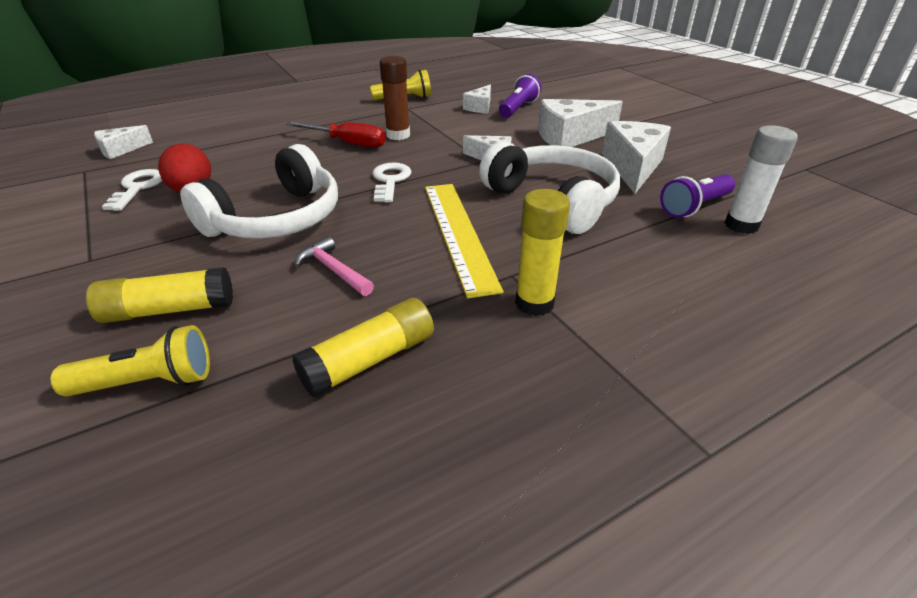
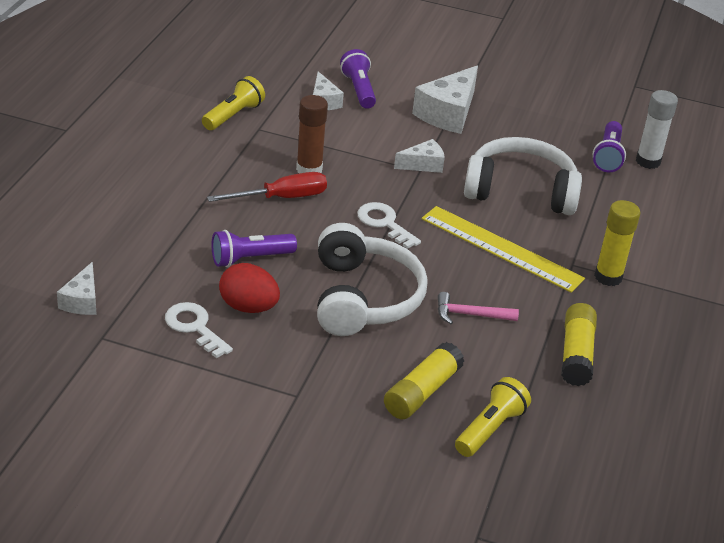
camera: 45 degrees left, 0 degrees up
(255, 166) = (250, 259): none -> purple flashlight
(632, 167) = (530, 131): white cheese -> none

